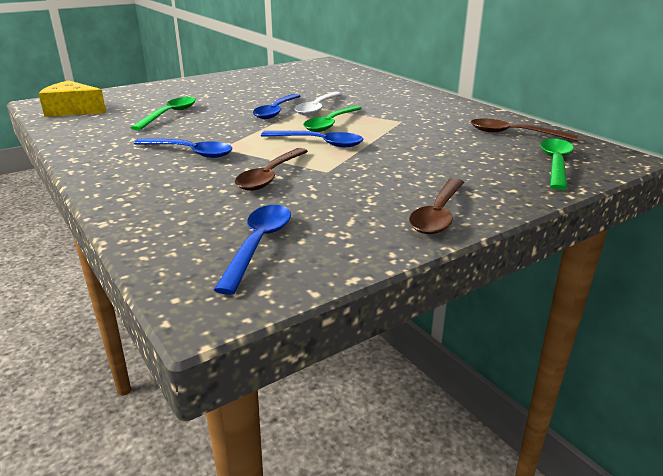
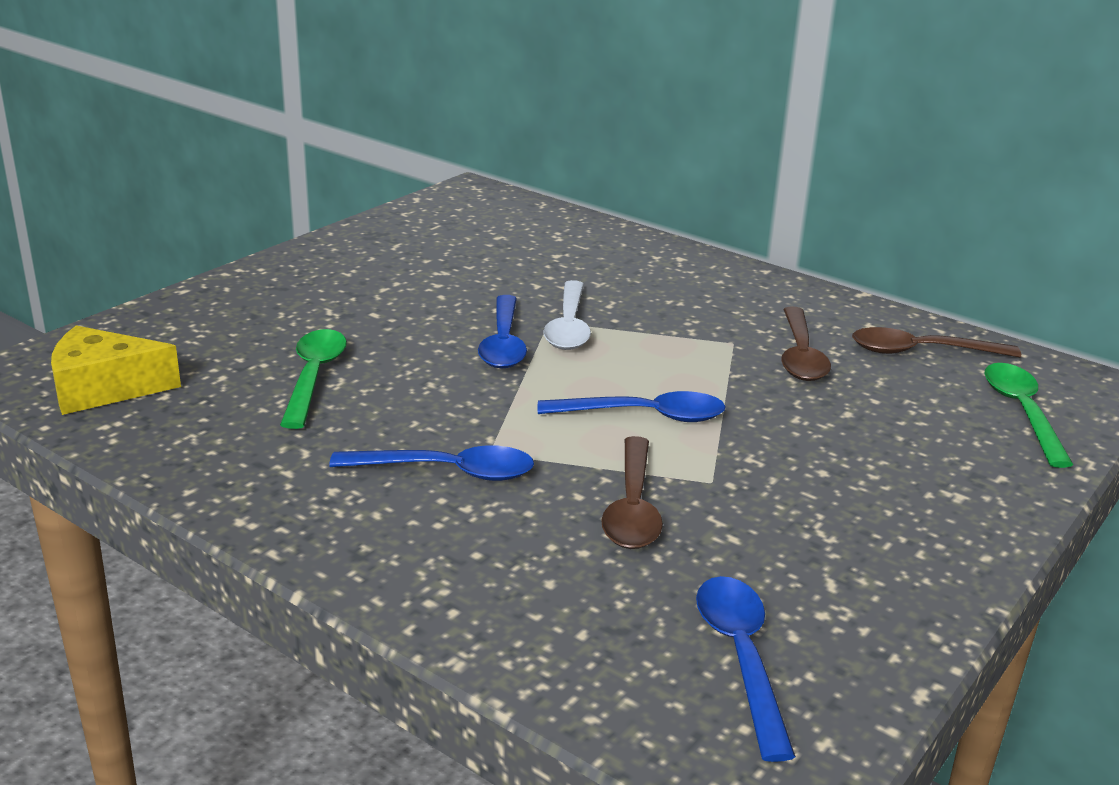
camera: 20 degrees left, 0 degrees up
(331, 124) = (624, 364): green spoon -> none
(438, 214) = (940, 546): brown spoon -> brown spoon (800, 355)

